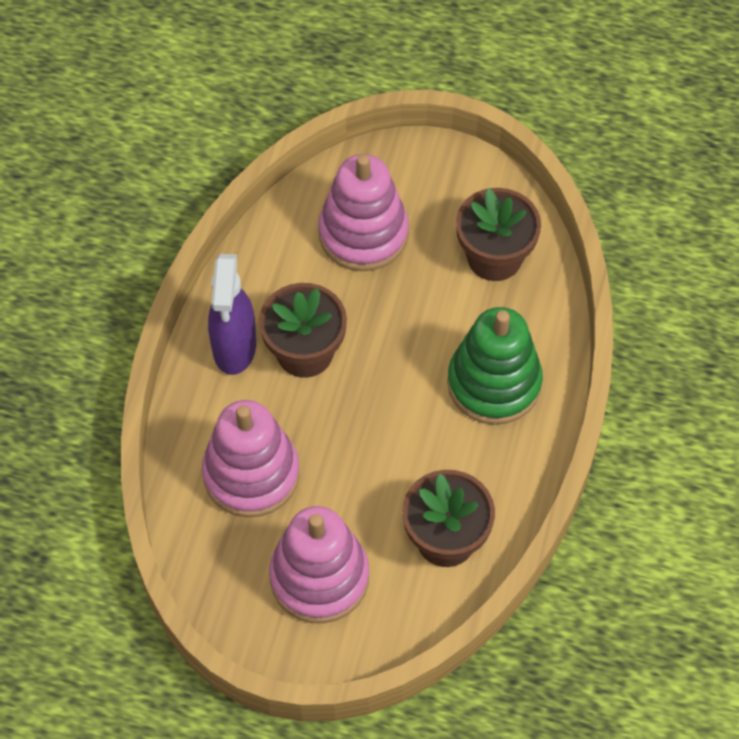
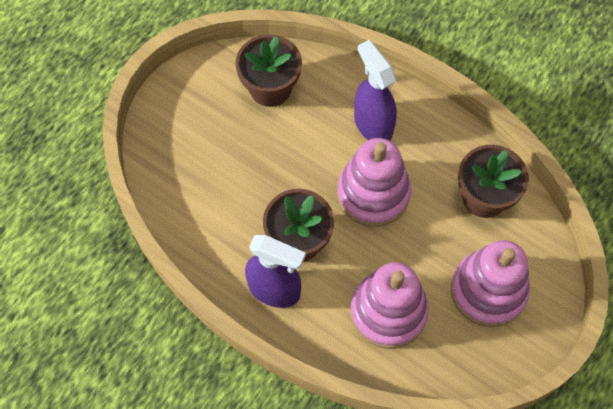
camera: 70 degrees left, 5 degrees up
(363, 234) = (212, 166): pink stacking toy -> pink stacking toy (373, 194)
(494, 383) = (372, 124): green stacking toy -> purple spray bottle

